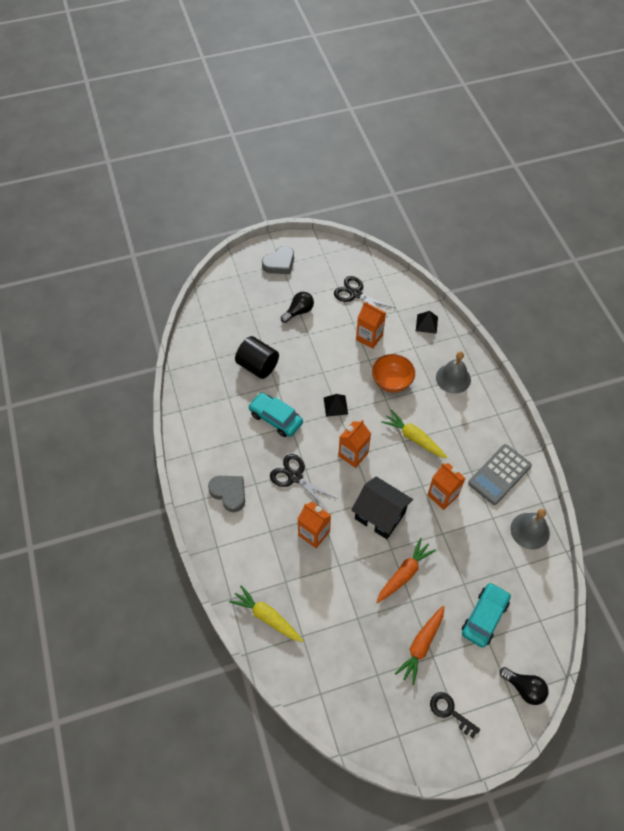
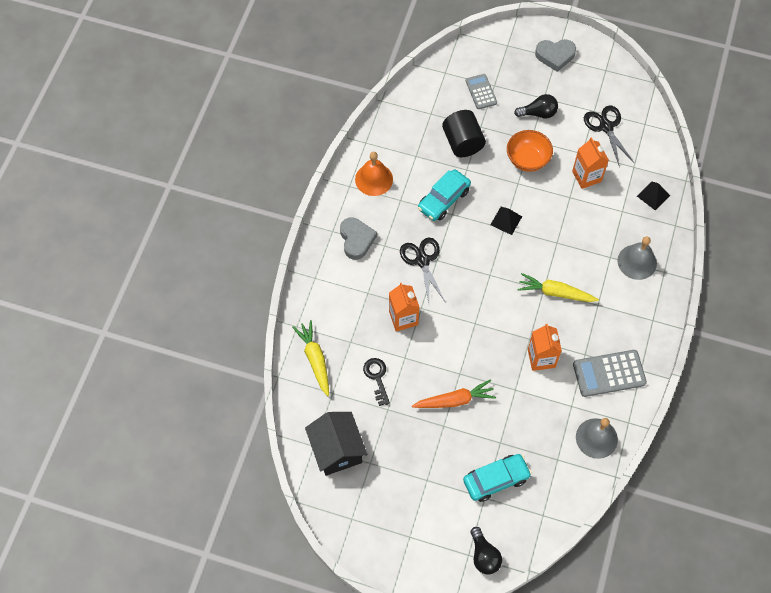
camera: 35 degrees right, 5 degrees up
(208, 435) = (374, 179): none -> orange bell
(243, 320) = (481, 92): none -> grey calculator
(275, 418) = (443, 199): turquoise car -> turquoise car turned 120 degrees counterclockwise
(353, 454) = (488, 273): orange carton -> none
(380, 515) = (471, 339): black house -> black house (337, 450)
(391, 381) = (575, 230): orange bowl -> orange bowl (527, 159)
(414, 438) = (555, 292): yellow carrot -> yellow carrot turned 60 degrees counterclockwise
(421, 645) = (424, 465): orange carrot -> none
(450, 712) = (407, 530): black key -> black key (377, 378)

